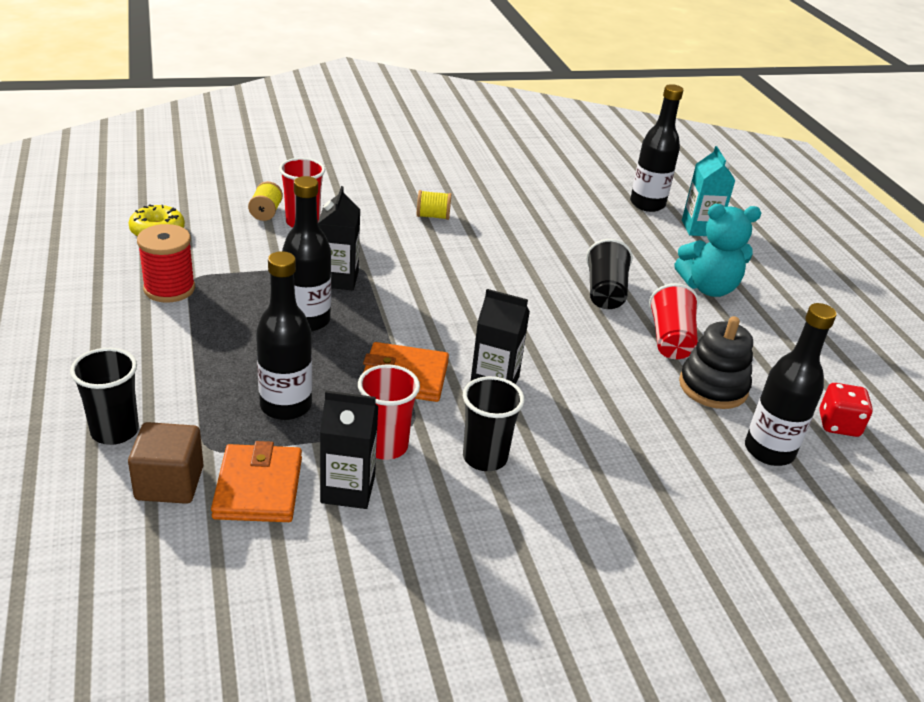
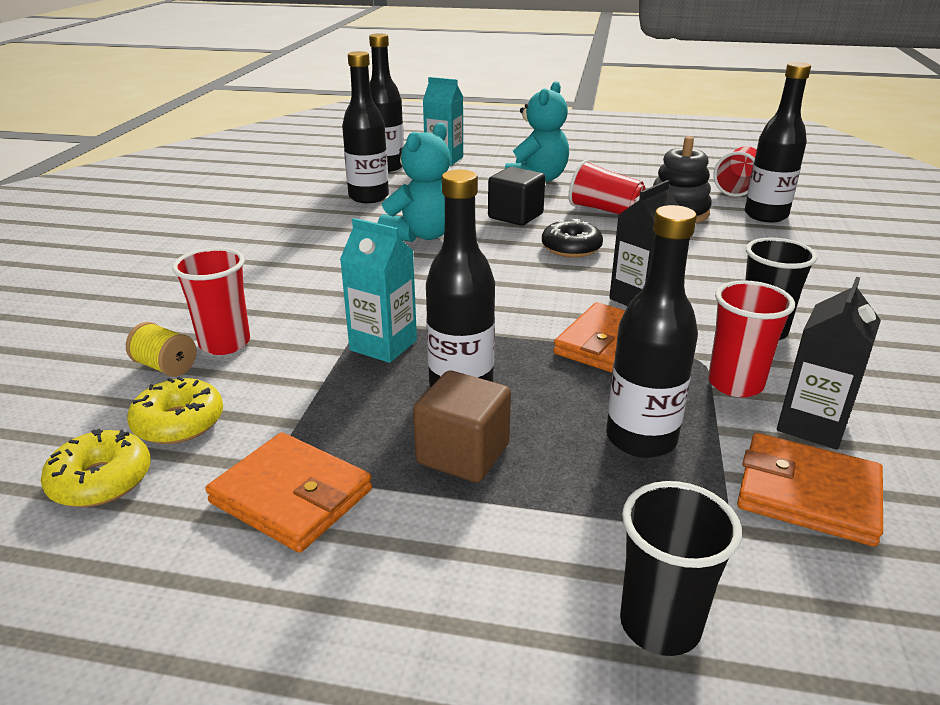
camera: 60 degrees left, 5 degrees down
(169, 289) = (292, 496): red spool -> orange wallet
(169, 483) = (796, 579): brown cube -> brown cube (463, 454)
(215, 235) = (179, 422): none -> yellow donut
(338, 279) = (383, 345): black carton -> turquoise carton
(433, 216) = (302, 260): yellow spool -> none
(521, 254) = (422, 235): none -> turquoise teddy bear
(564, 333) = (571, 248): none -> black donut
(571, 213) = (368, 197): none -> black bottle
(605, 292) = (515, 216): black cup -> black cube
(838, 425) = (737, 187): red dice -> red cup

